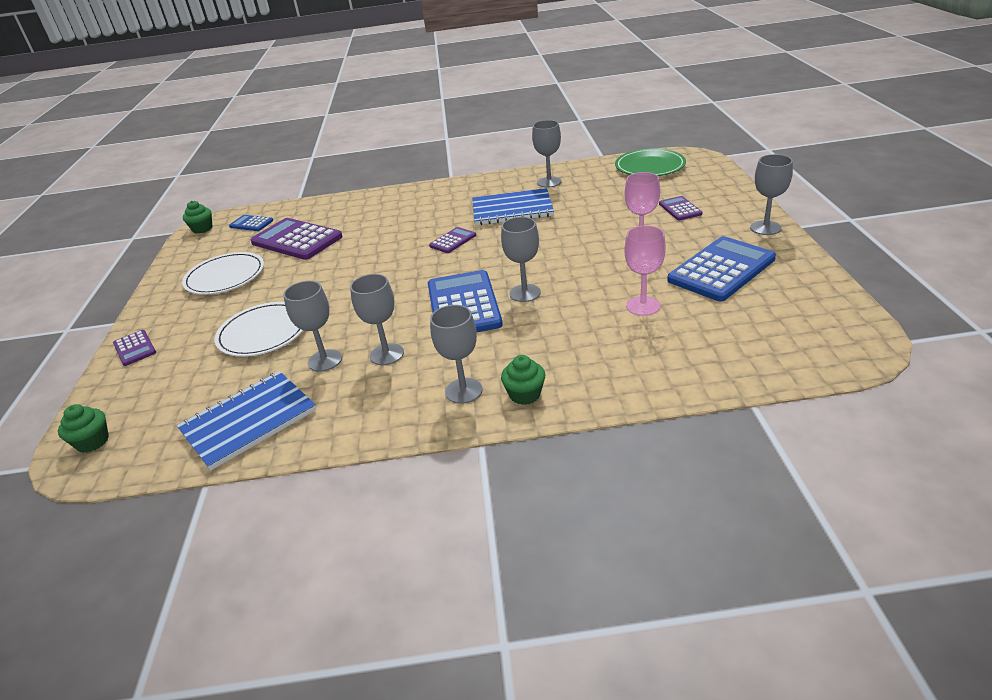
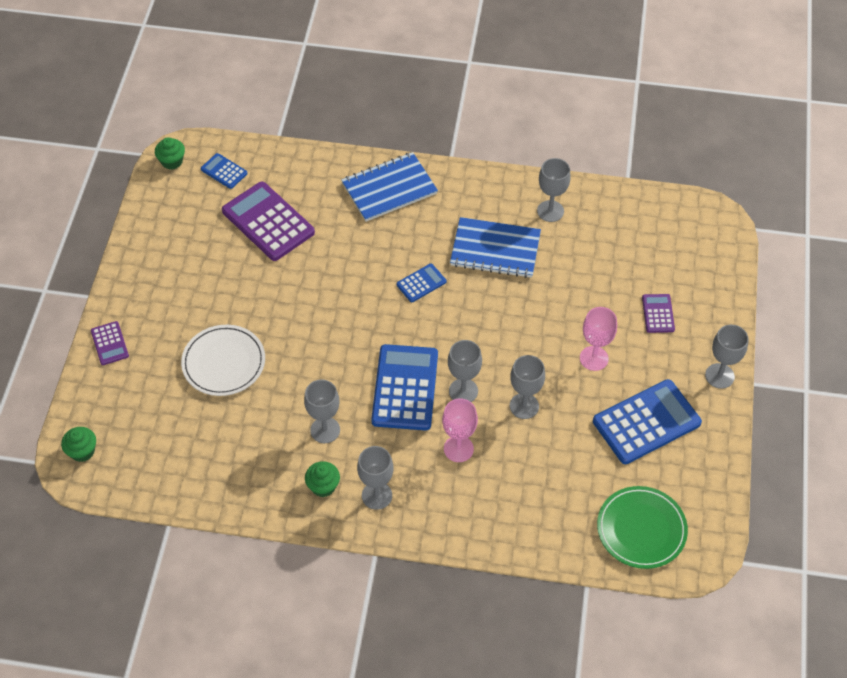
camera: 10 degrees right, 20 degrees up
(225, 277) = (193, 261): white plate -> none
(249, 421) = (204, 470): blue notebook -> blue notebook (389, 188)
(325, 360) = (272, 419): grey goblet -> grey goblet (524, 406)
(453, 241) = (421, 283): purple calculator -> blue calculator
(525, 394) = (422, 516): green cupcake -> green cupcake (323, 486)
(643, 306) = (556, 446): pink goblet -> pink goblet (458, 449)
(650, 166) = (666, 221): green plate -> green plate (641, 529)

